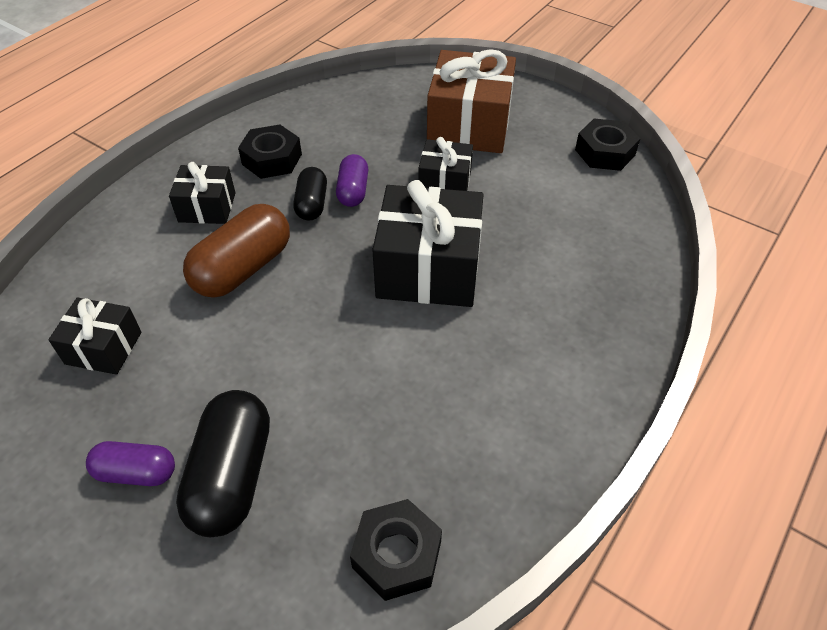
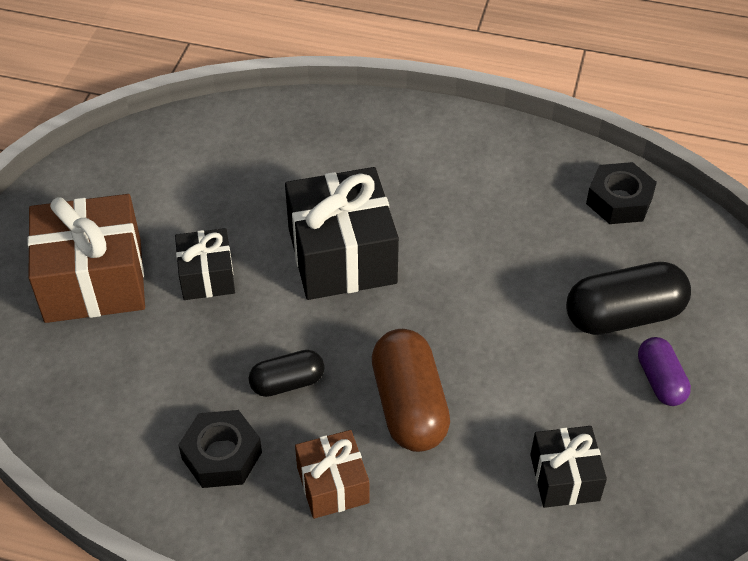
camera: 110 degrees left, 0 degrees up
(207, 207) = (332, 485): black gift -> brown gift
(243, 268) = (409, 406): brown capsule -> brown capsule turned 60 degrees clockwise
(353, 191) = (251, 352): purple capsule -> none
(605, 152) = (111, 159): black nut -> none

